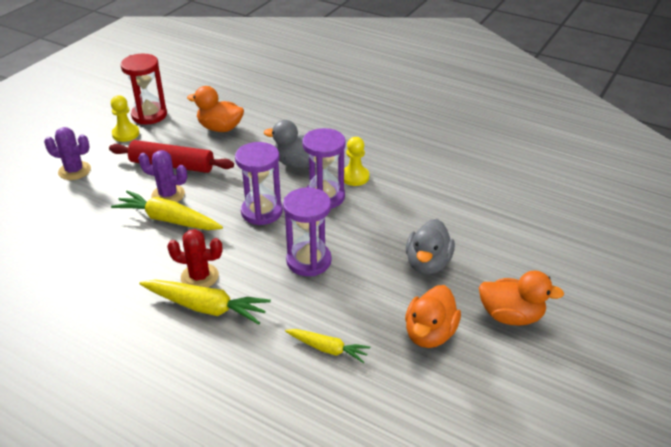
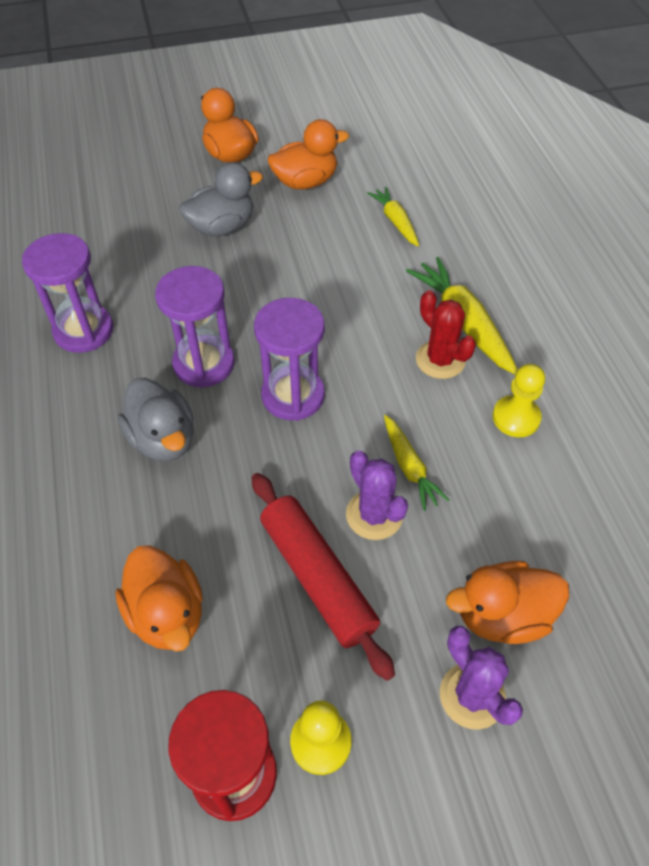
camera: 135 degrees left, 15 degrees up
(77, 197) = (502, 615): none -> orange duck
(168, 220) = (409, 467): yellow carrot -> yellow carrot, size x0.61
(308, 261) = (318, 301): purple hourglass -> purple hourglass (83, 331)
(355, 177) = (135, 365): yellow pawn -> yellow pawn (516, 418)

